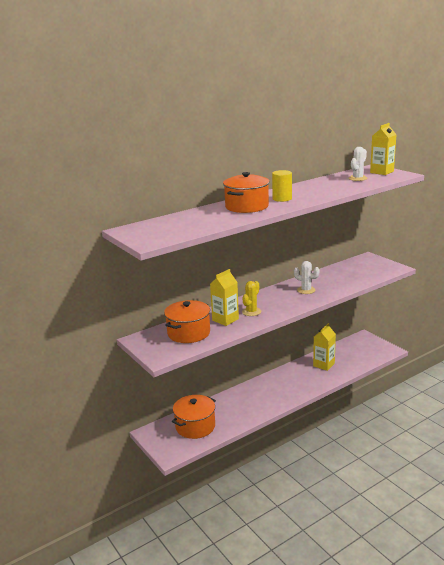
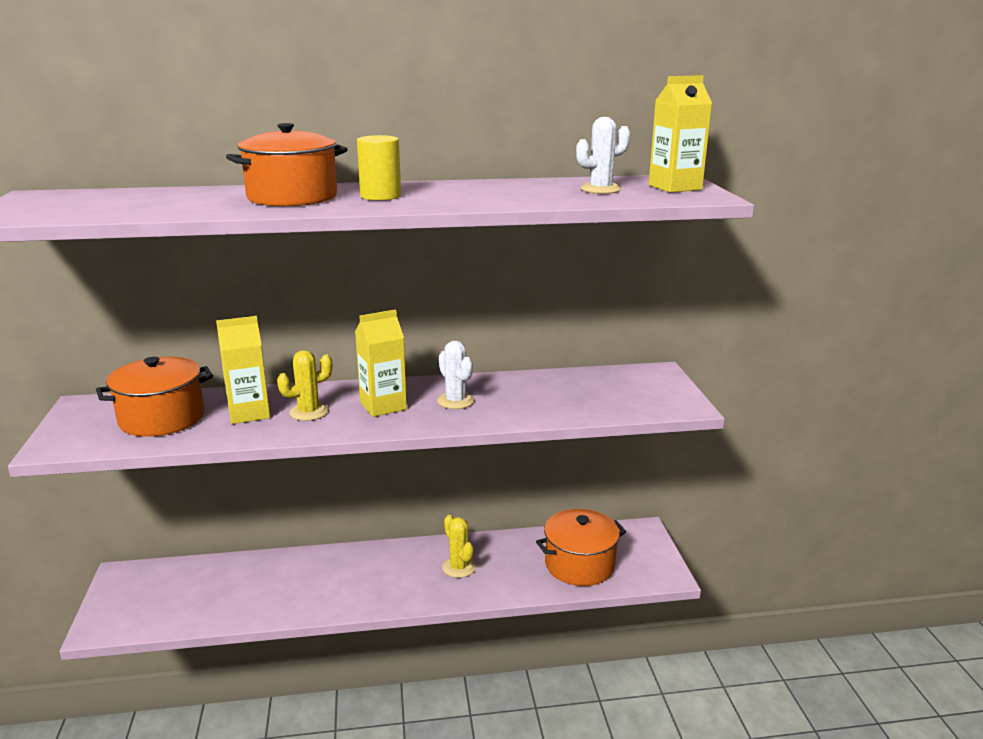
camera: 25 degrees right, 0 degrees up
(195, 426) = (191, 592): orange pot -> orange pot (579, 564)
(304, 375) = (459, 567): none -> yellow cactus
(324, 365) = (513, 559): yellow carton -> yellow carton (383, 406)

